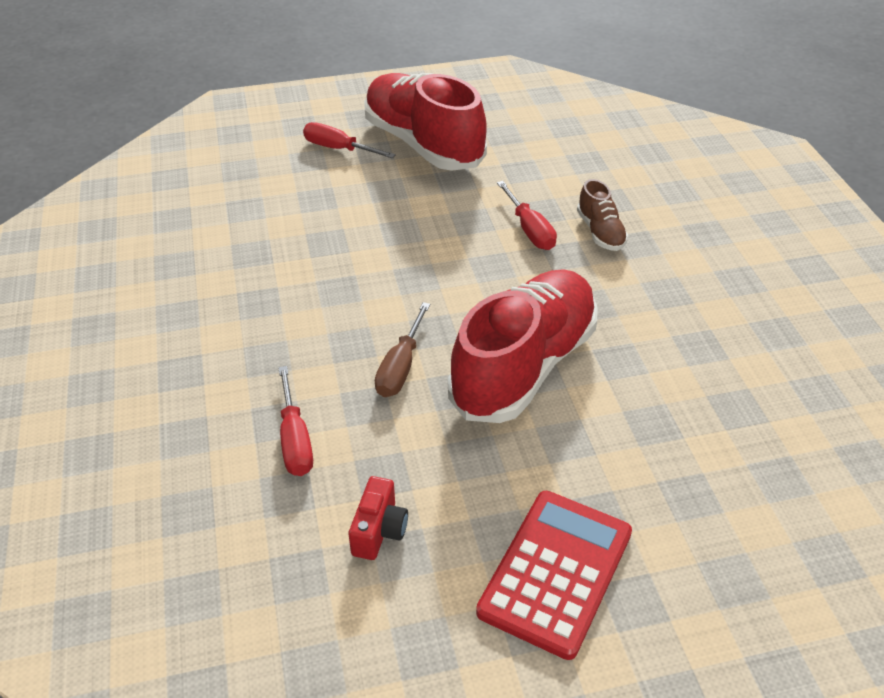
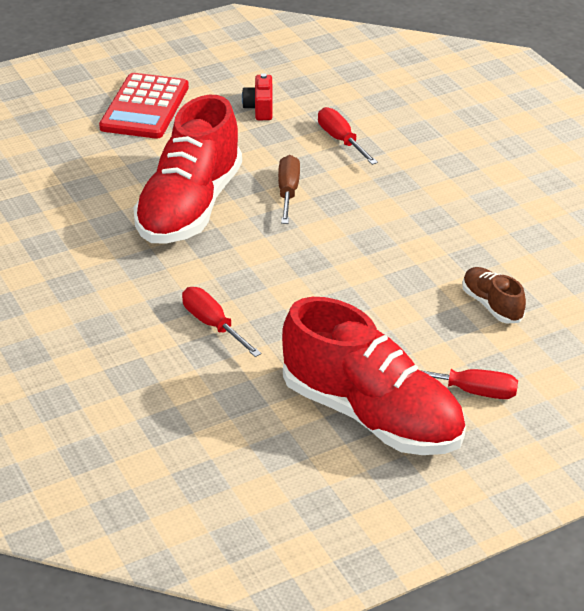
camera: 165 degrees right, 5 degrees down
(600, 232) = (139, 334): brown shoe -> brown shoe (492, 305)

